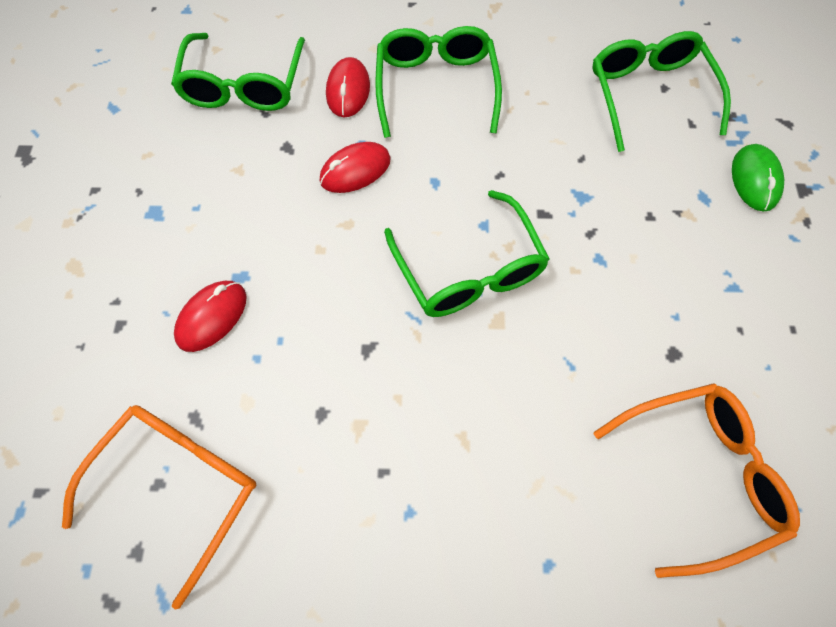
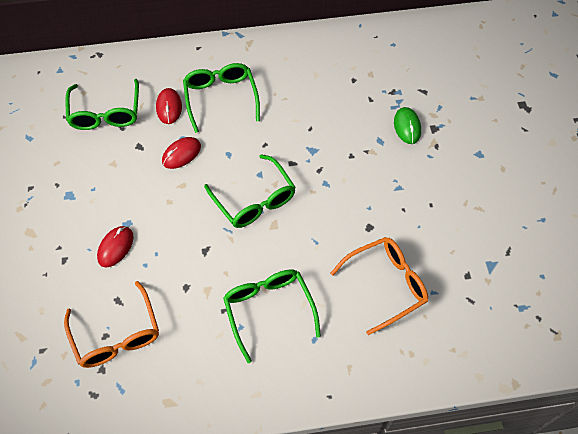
camera: 10 degrees left, 5 degrees down
(178, 486) = (116, 335): orange glasses -> orange glasses turned 135 degrees clockwise
(649, 95) = (345, 86): green glasses -> green glasses (269, 310)

